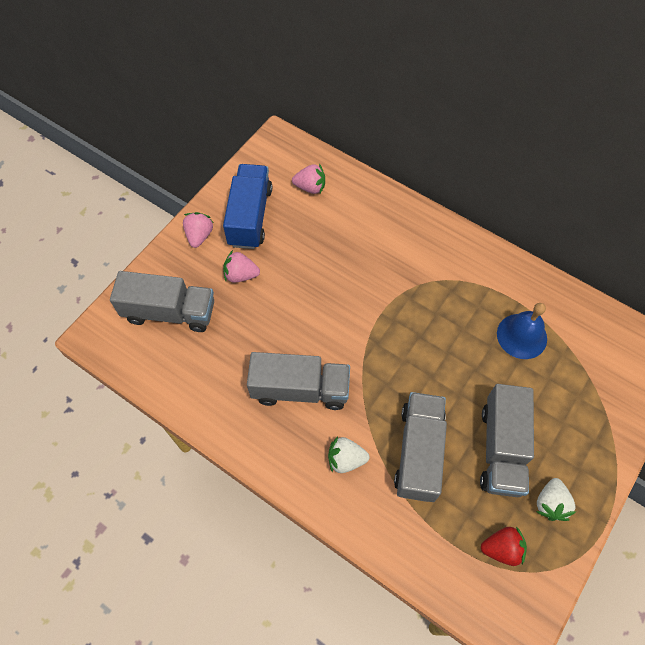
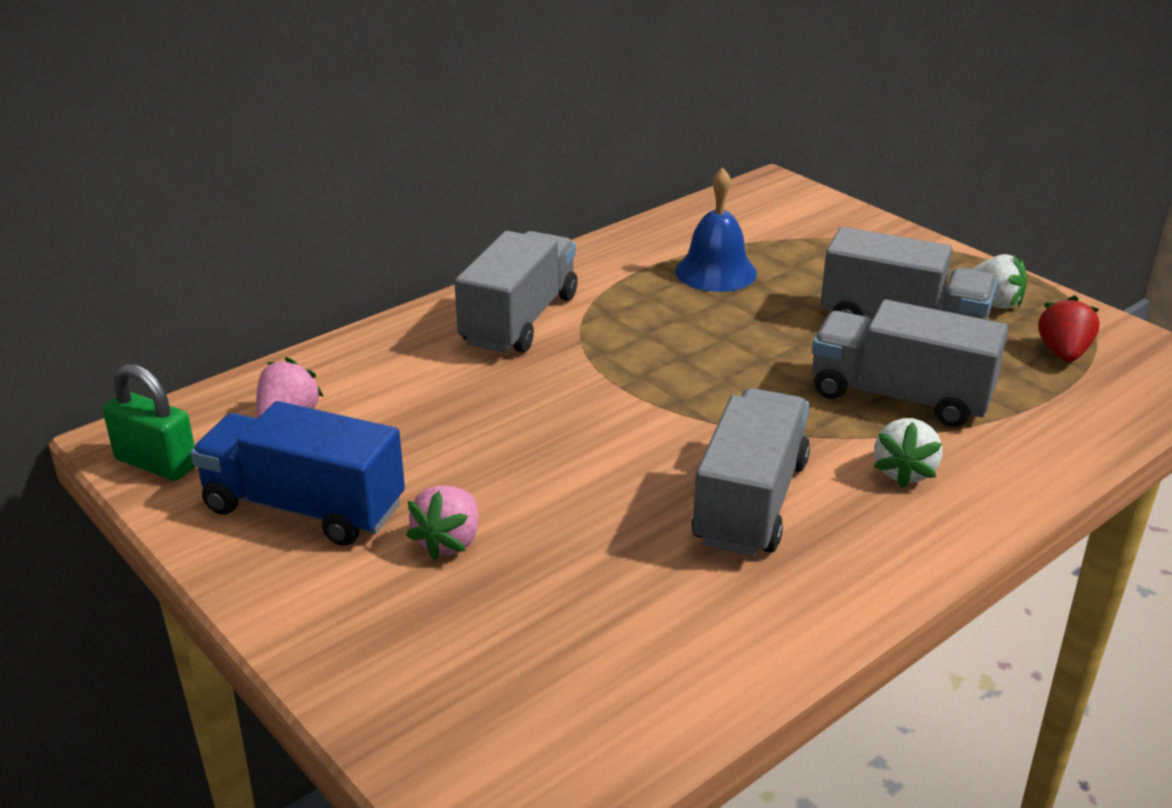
camera: 75 degrees left, 30 degrees down
(170, 312) = (491, 669): grey truck -> grey truck (520, 320)
(199, 235) = (303, 592): pink strawberry -> none
(265, 156) = (156, 463): none -> green padlock

